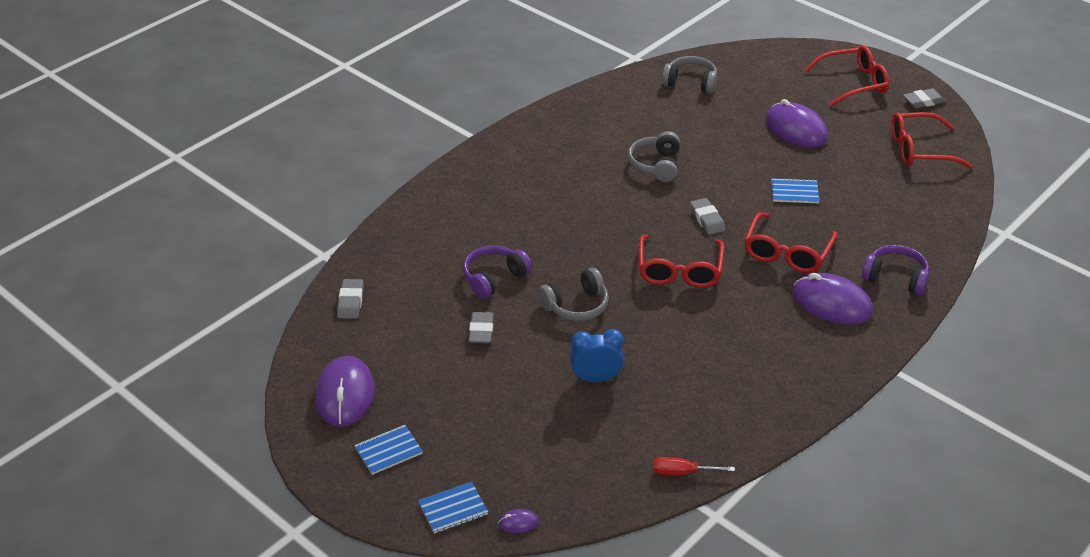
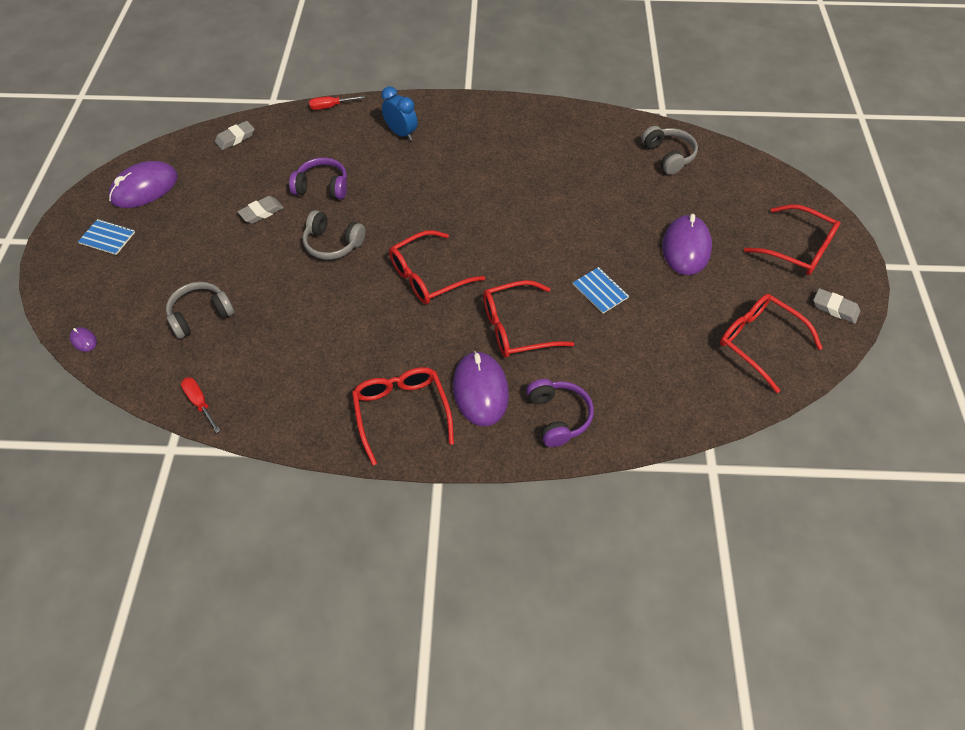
camera: 50 degrees right, 15 degrees up
(387, 222) = (331, 107): none -> red screwdriver
(453, 509) = (74, 300): blue notebook -> none
(596, 378) = (263, 298): blue clock -> blue clock (401, 133)
(656, 165) = (541, 194): grey headphones -> grey headphones (201, 315)
(707, 219) = (506, 258): grey eraser -> none
(812, 356) = (401, 412): none -> red glasses

